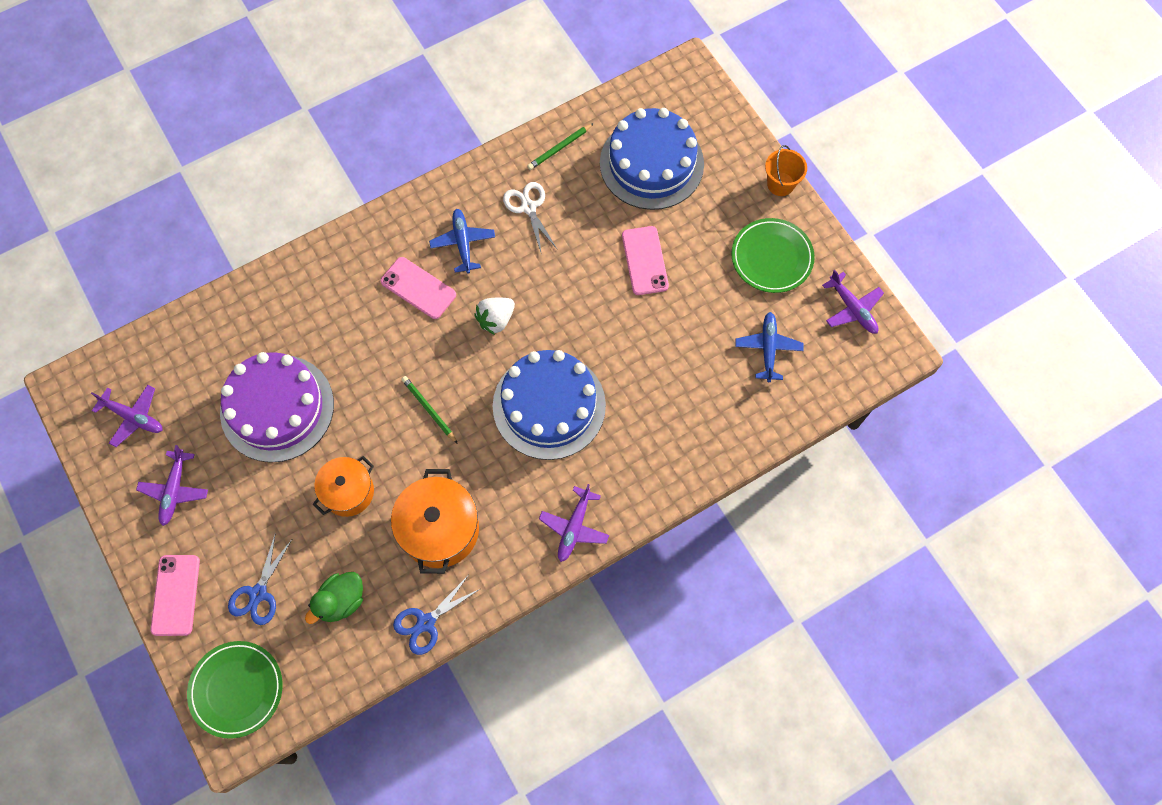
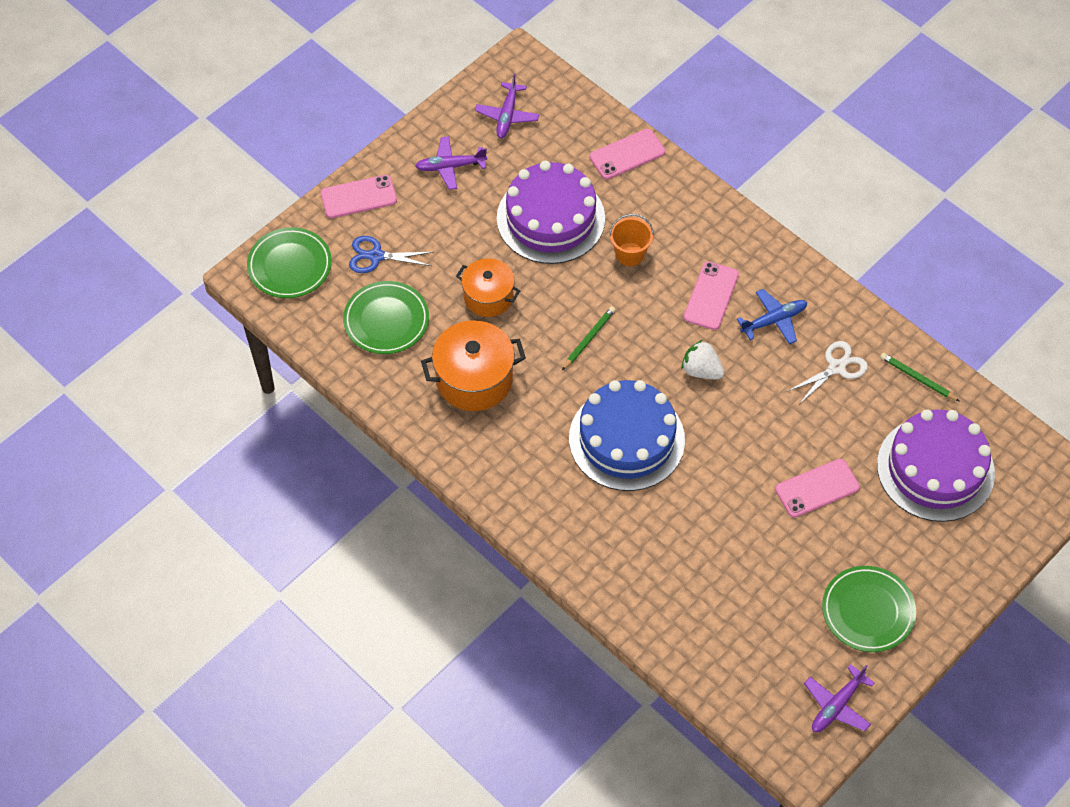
camera: 75 degrees right, 10 degrees down
(229, 316) = (627, 154): none -> pink phone
(341, 601) = (386, 320): green duck -> green plate
(426, 622) = (385, 391): blue scissors -> none
(574, 527) = (510, 491): purple plane -> none
(651, 163) = (935, 469): blue cake -> purple cake
(768, 349) = (758, 628): blue plane -> none
(780, 184) = (963, 602): orange bucket -> orange bucket (630, 254)

